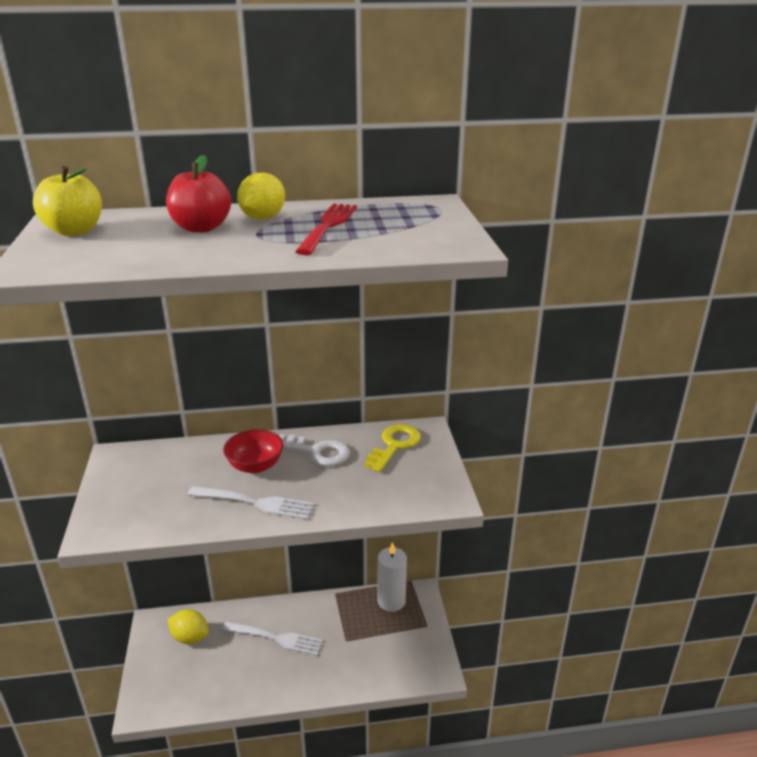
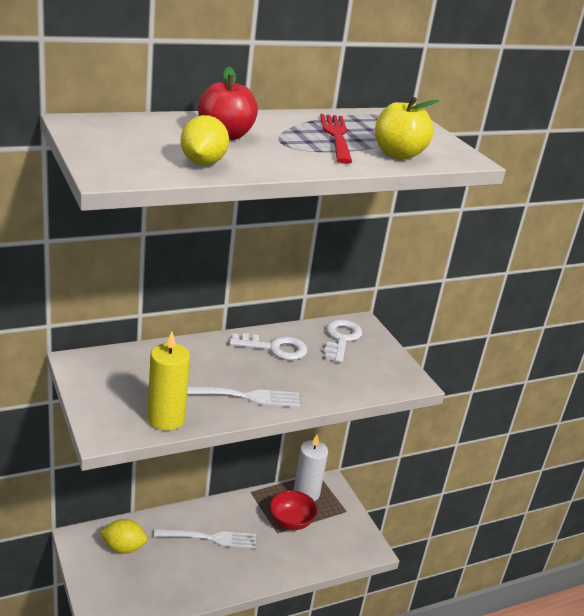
camera: 20 degrees left, 0 degrees up
(74, 231) = (108, 136): yellow apple -> yellow apple (398, 154)
(162, 521) = (166, 419): none -> yellow candle
(255, 466) = (224, 364): red bowl -> red bowl (291, 521)
(263, 218) = (271, 126): yellow lemon -> yellow lemon (203, 162)
(394, 445) = (341, 339): yellow key -> white key

